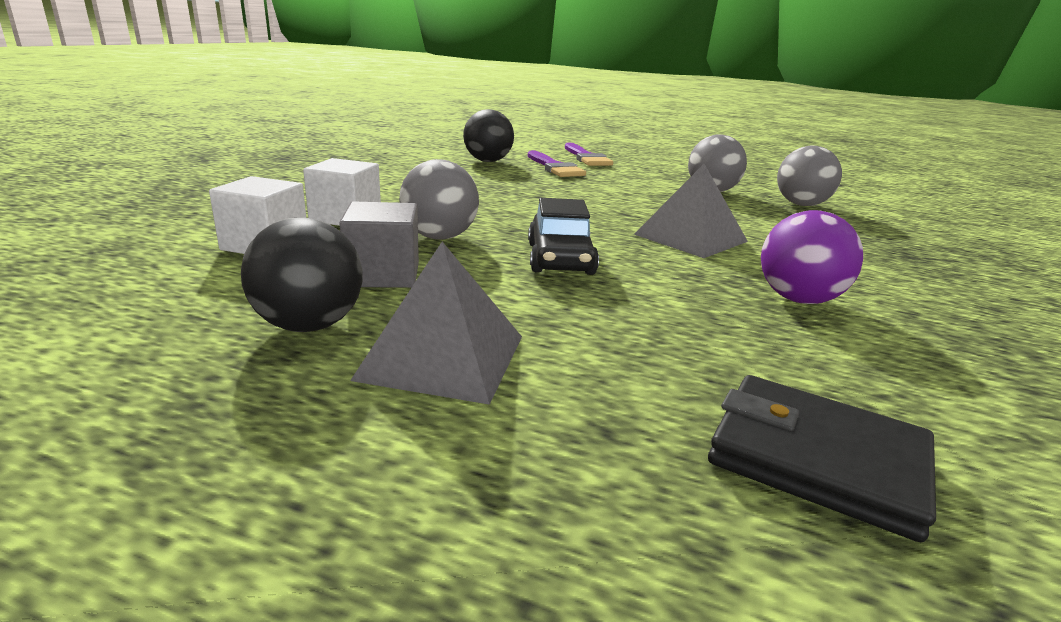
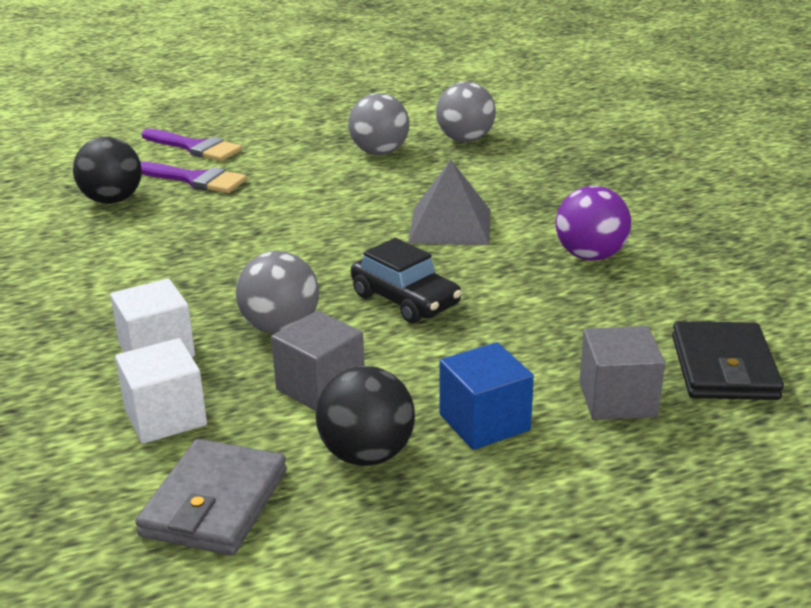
camera: 40 degrees left, 5 degrees up
(162, 297) = (215, 503): none -> grey wallet
(442, 357) = (484, 422): grey pyramid -> blue cube
(611, 413) = (617, 399): none -> grey cube
(817, 460) = (724, 367): black wallet -> black wallet turned 75 degrees counterclockwise

